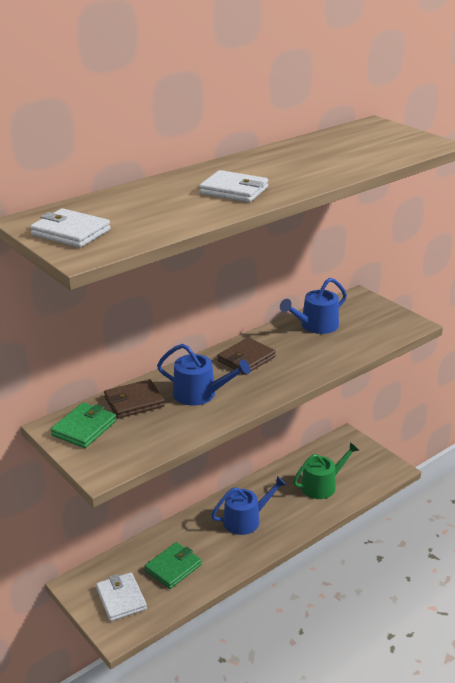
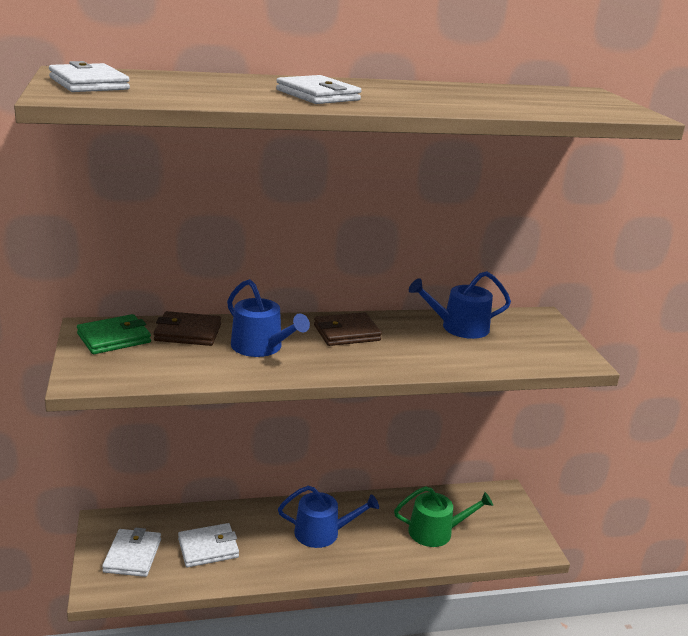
camera: 25 degrees right, 5 degrees down
(173, 567) = (208, 548): green wallet -> white wallet

